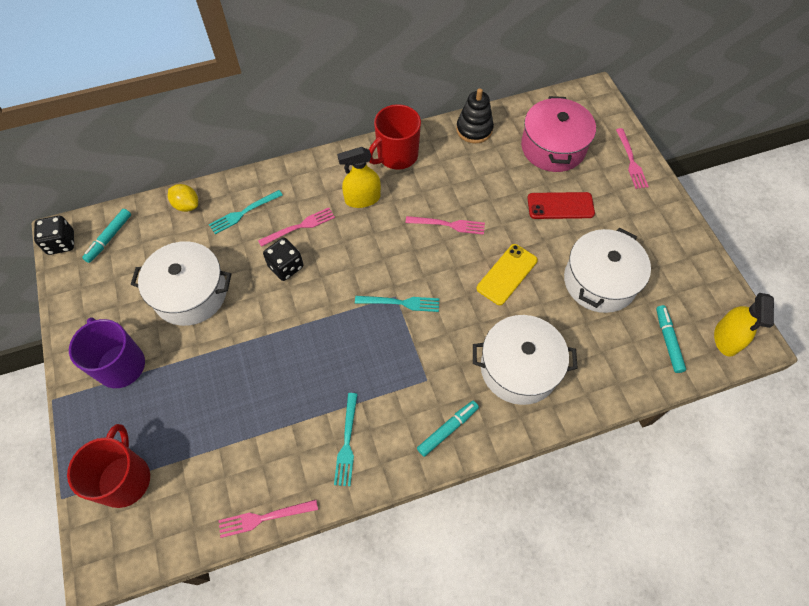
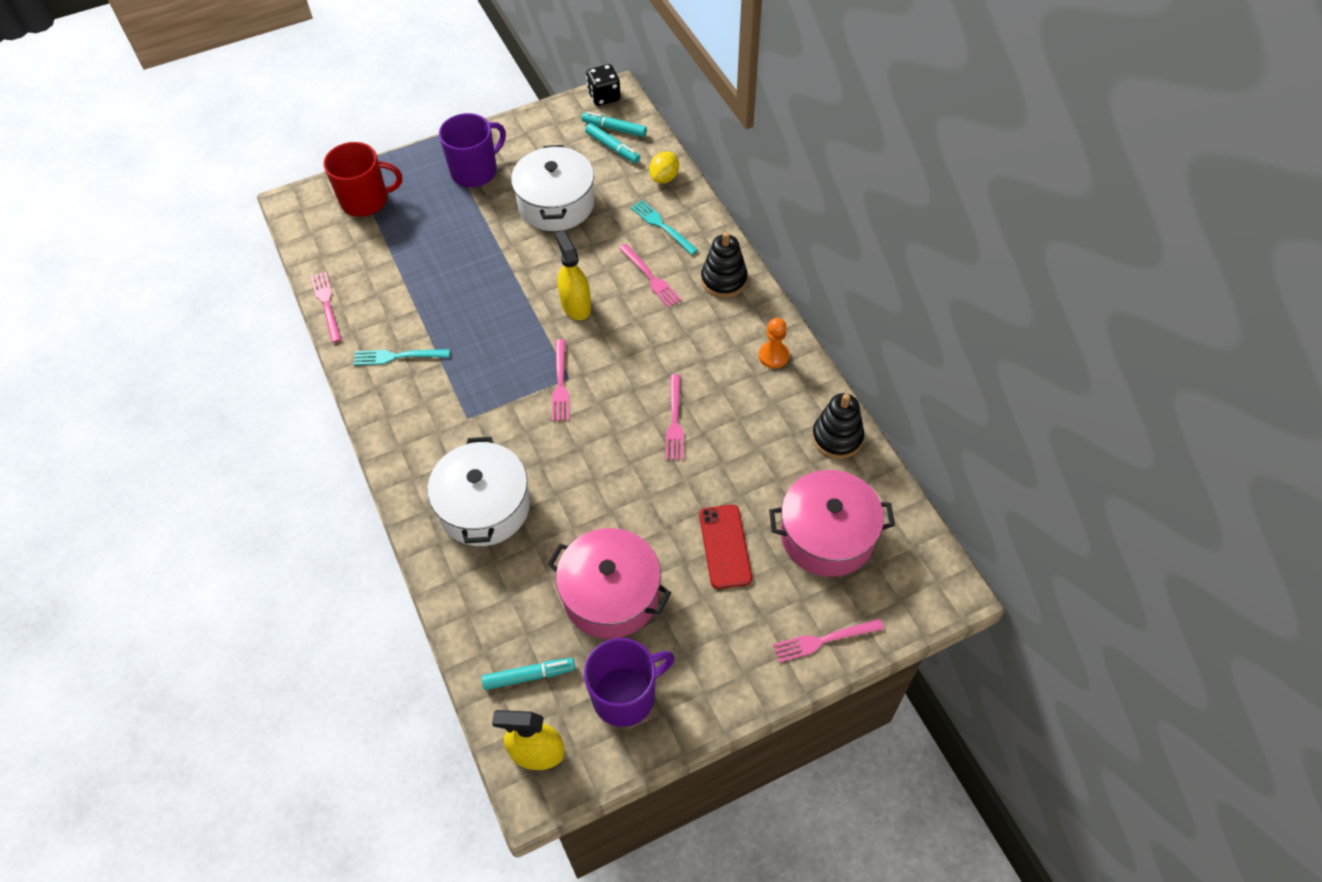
camera: 85 degrees right, 5 degrees down
(286, 266) = (596, 274): black dice -> none
(314, 177) = (724, 280): none -> black stacking toy
(362, 199) = (699, 330): yellow spray bottle -> yellow spray bottle (576, 305)
(396, 155) = (773, 356): red mug -> orange pawn
(401, 303) = (560, 384): turquoise fork -> pink fork
(447, 429) = (410, 442): turquoise marker -> turquoise marker (612, 147)
(507, 274) = (610, 488): yellow phone -> none
(599, 281) = (611, 594): white pot -> pink pot
(678, 278) = (625, 695): none -> purple mug

